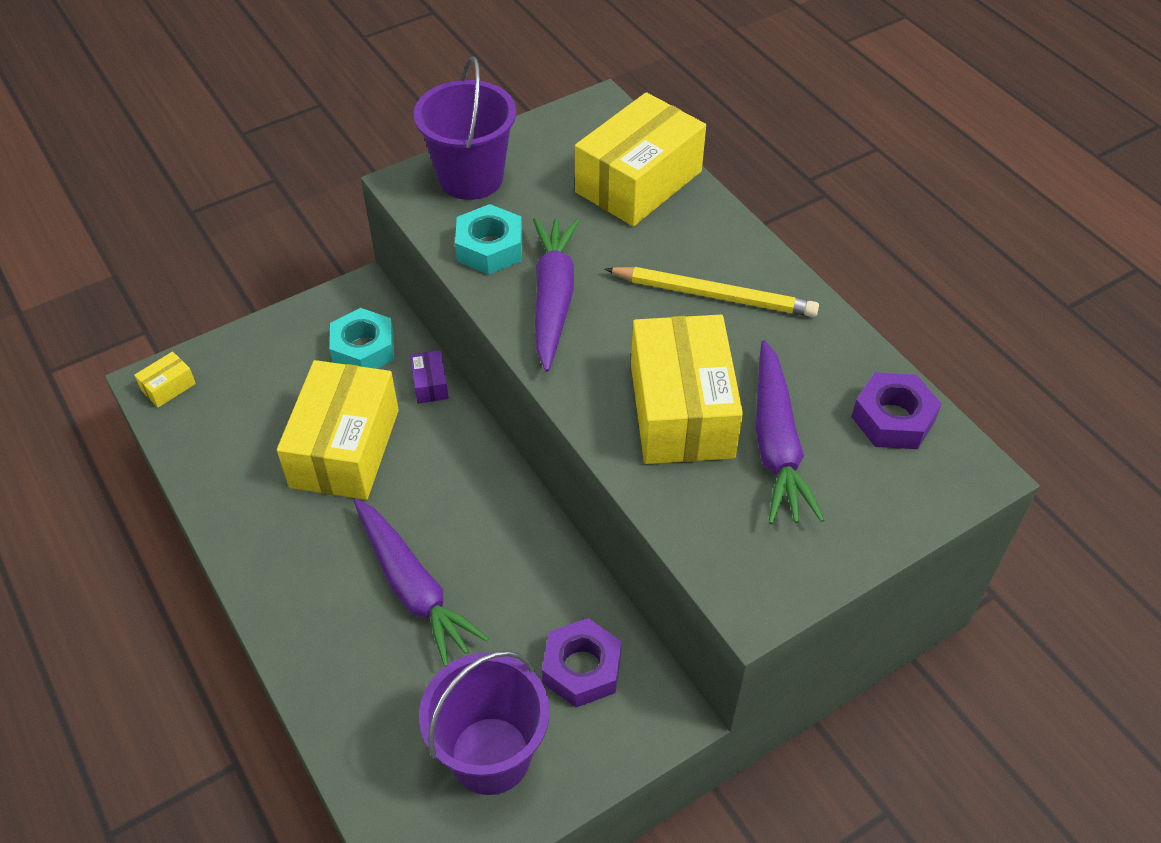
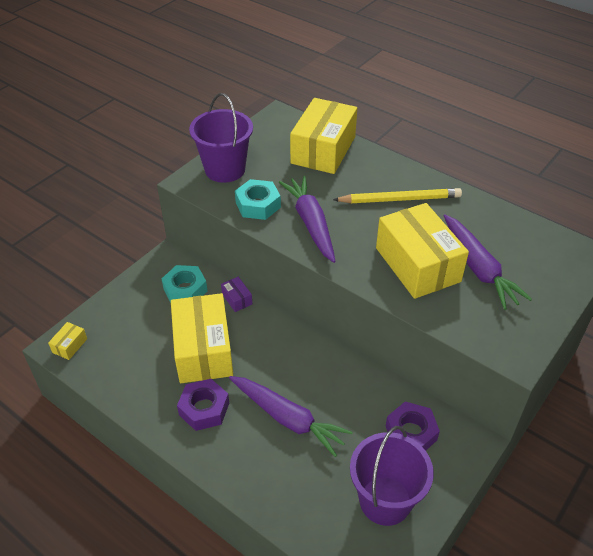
camera: 20 degrees left, 5 degrees down
(893, 419) = (530, 239): purple nut -> purple nut (204, 409)

